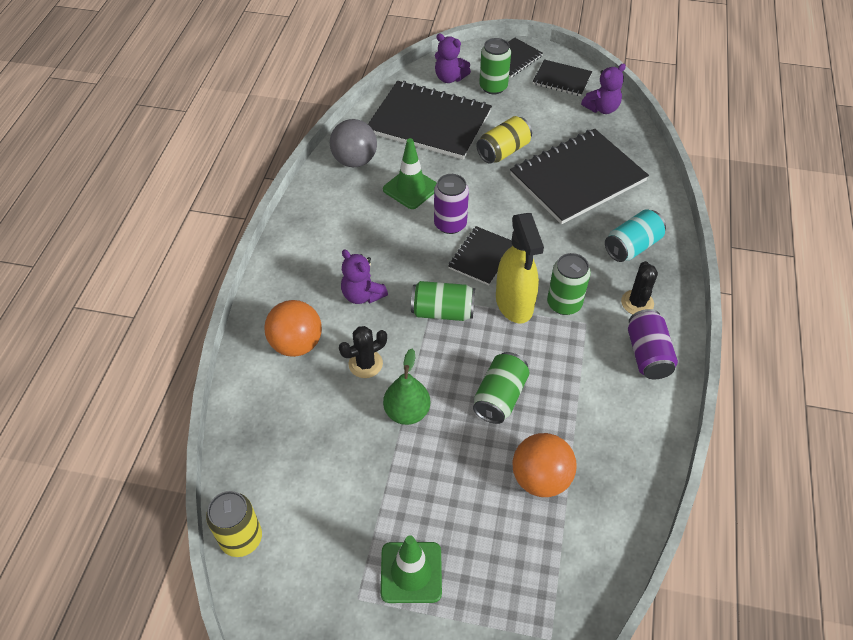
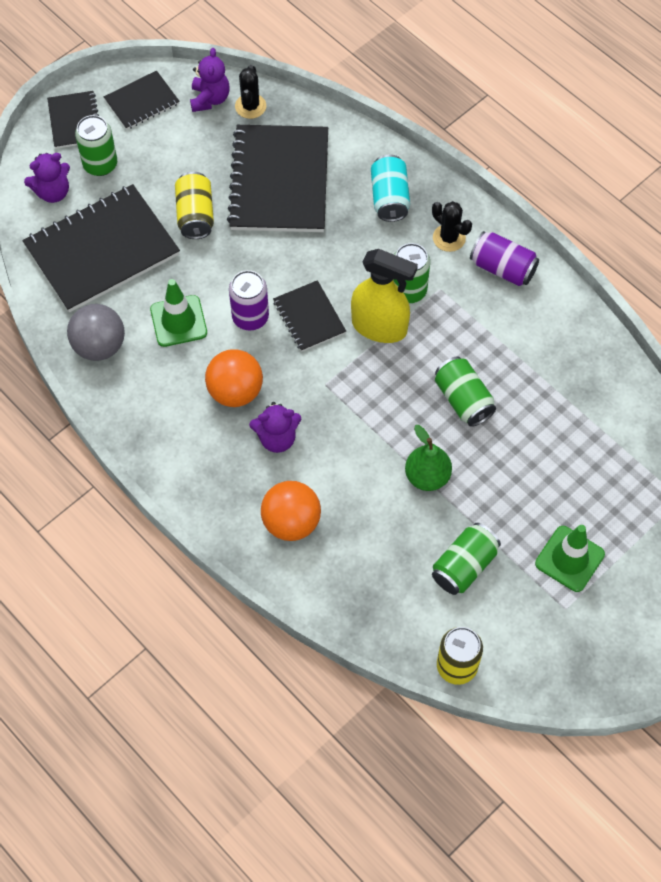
camera: 55 degrees left, 10 degrees up
(365, 364) = (355, 479): black cactus -> black cactus (250, 106)
(442, 311) = (345, 386): green can -> green can (464, 566)
(540, 478) = (555, 420): orange ball -> orange ball (235, 391)

